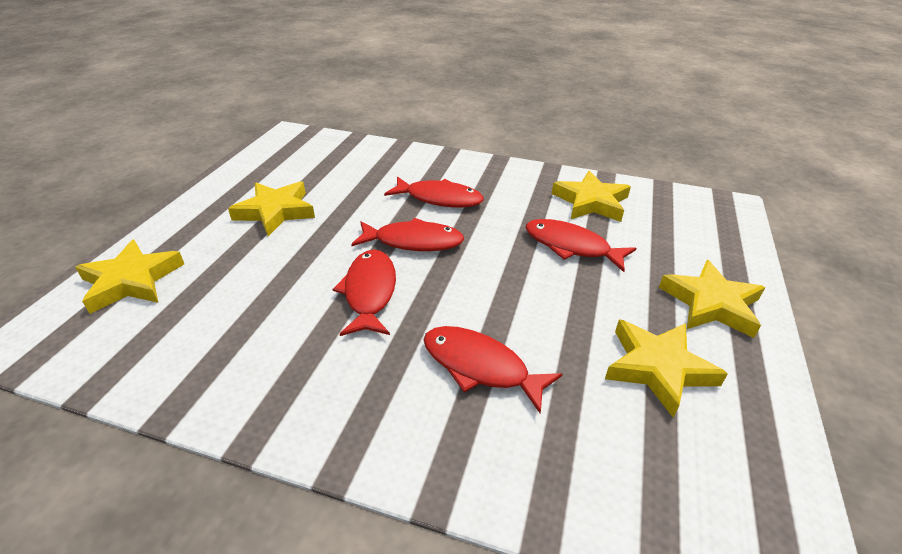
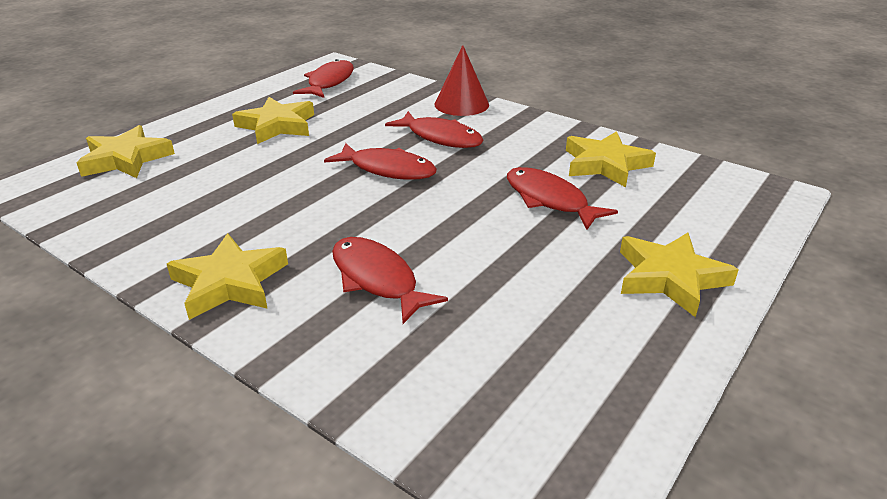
camera: 20 degrees right, 5 degrees down
(369, 292) = (317, 202): red fish -> red fish (329, 82)
(435, 161) = (461, 104): none -> red cone
(657, 368) = (559, 319): yellow star -> yellow star (229, 282)

